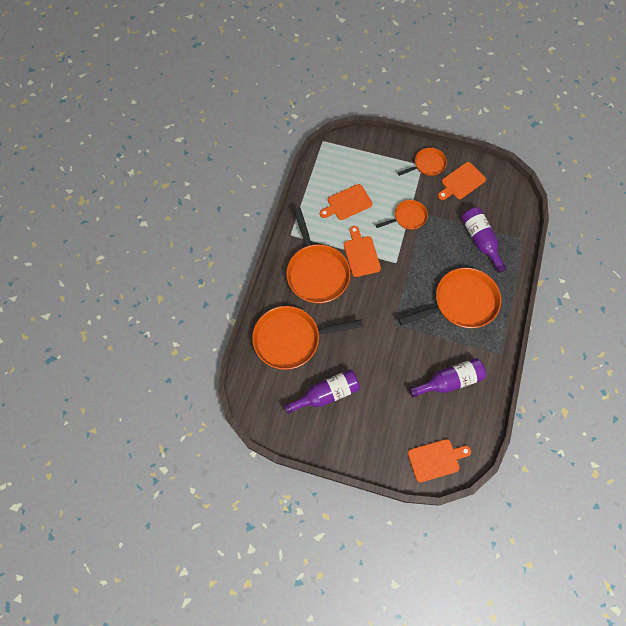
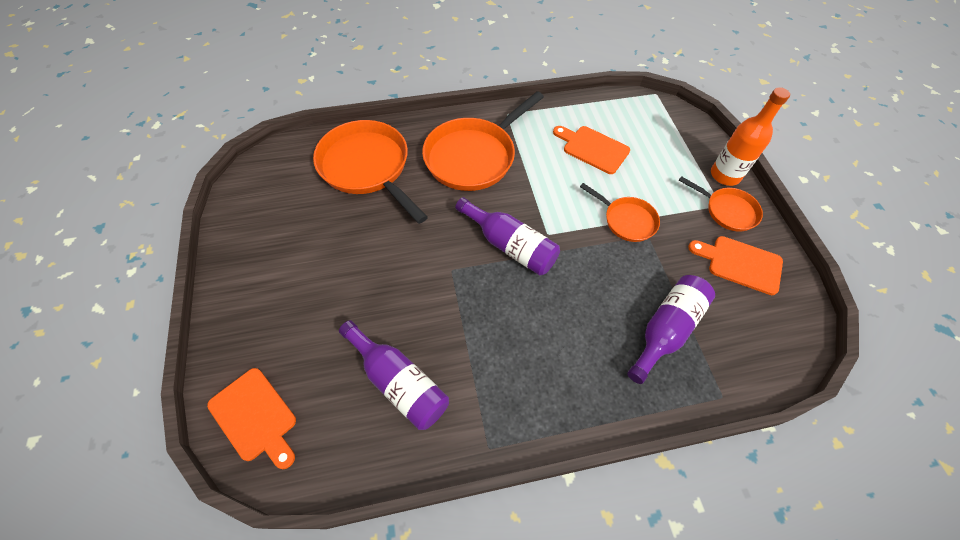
camera: 60 degrees right, 10 degrees down
(326, 394) = (307, 232): purple bottle -> purple bottle (510, 245)
(361, 254) = (531, 190): orange cutting board -> none
(404, 149) = (725, 175): none -> orange bottle
(461, 303) = (541, 345): orange pan -> none

